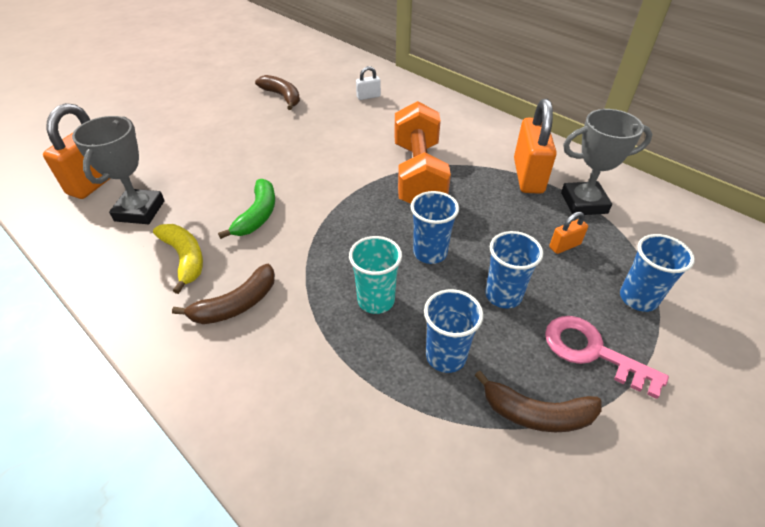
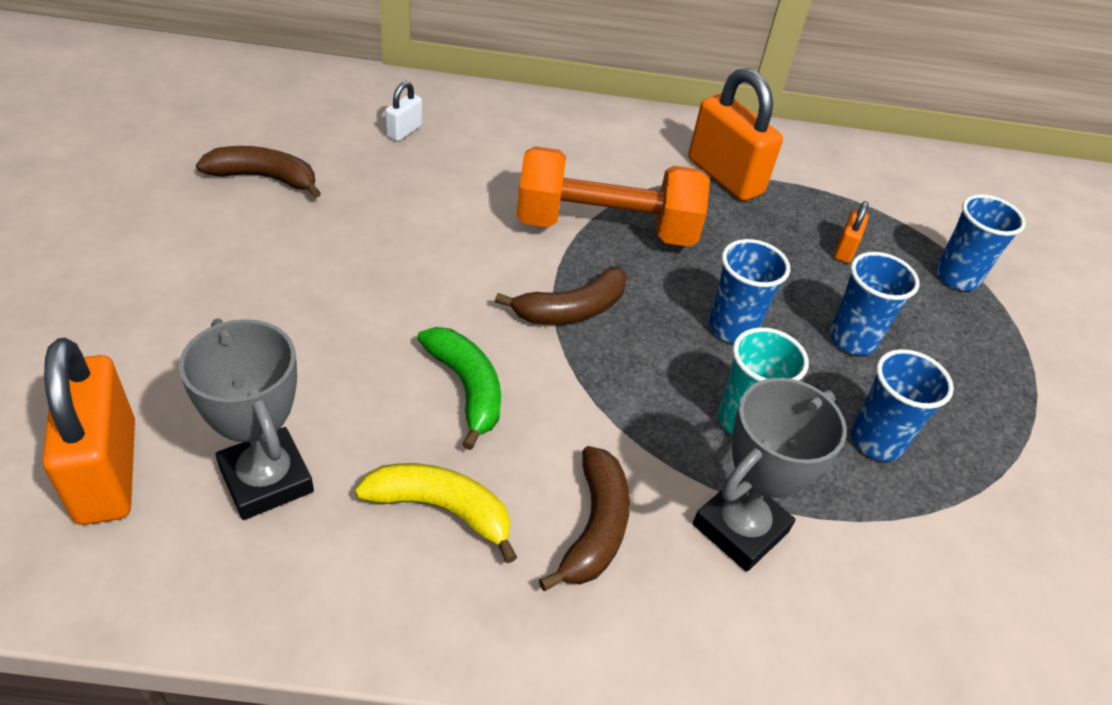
camera: 45 degrees left, 0 degrees up
(418, 175) = (605, 228): orange dumbbell -> orange dumbbell turned 45 degrees counterclockwise
(537, 413) = (1002, 448): brown banana -> brown banana (571, 309)
(584, 203) = (810, 188): grey trophy -> grey trophy (740, 528)
(592, 352) = (979, 356): pink key -> none

